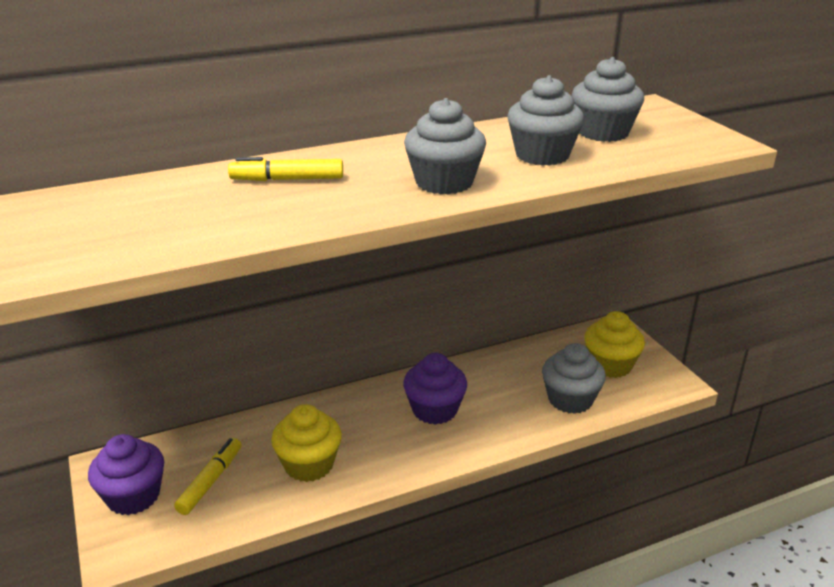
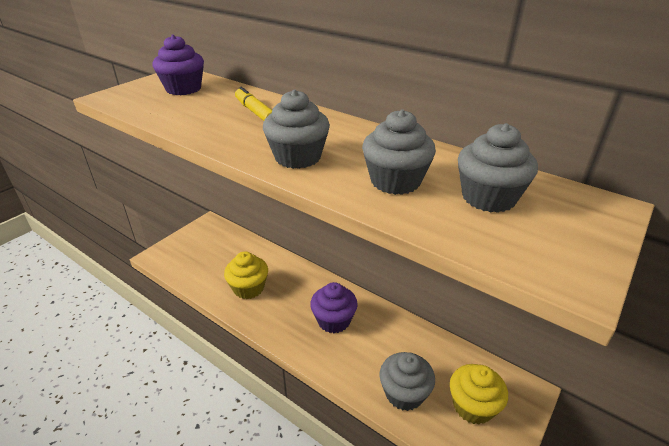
camera: 60 degrees right, 5 degrees up
(133, 496) = (193, 241): purple cupcake -> purple cupcake (183, 89)
(211, 481) = (216, 260): yellow marker -> none

